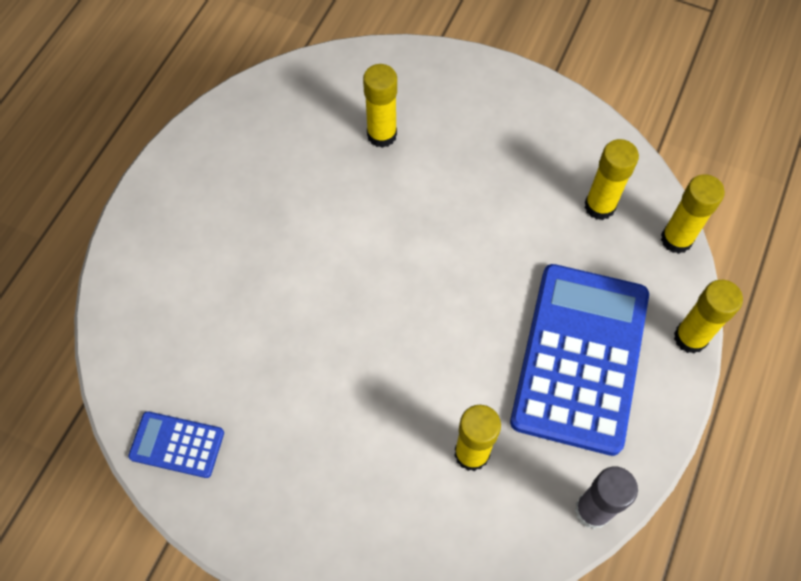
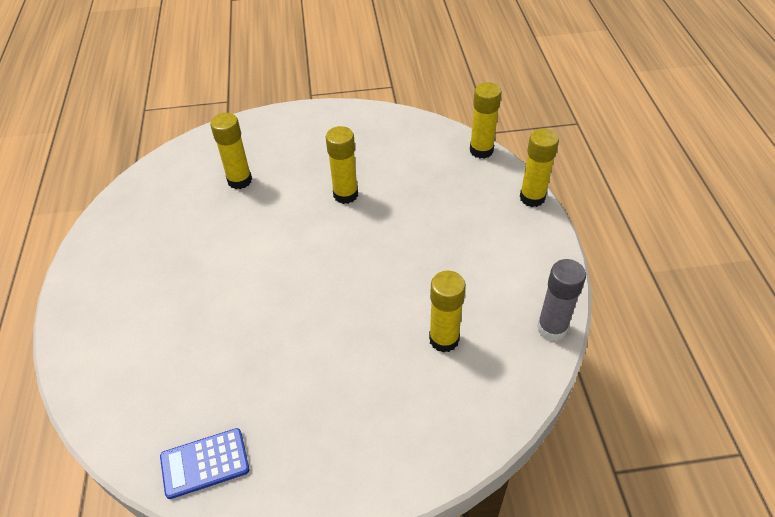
camera: 30 degrees left, 15 degrees down
(580, 357) = (472, 243): blue calculator -> none
(599, 206) = (420, 154): yellow glue stick -> yellow glue stick (345, 195)

